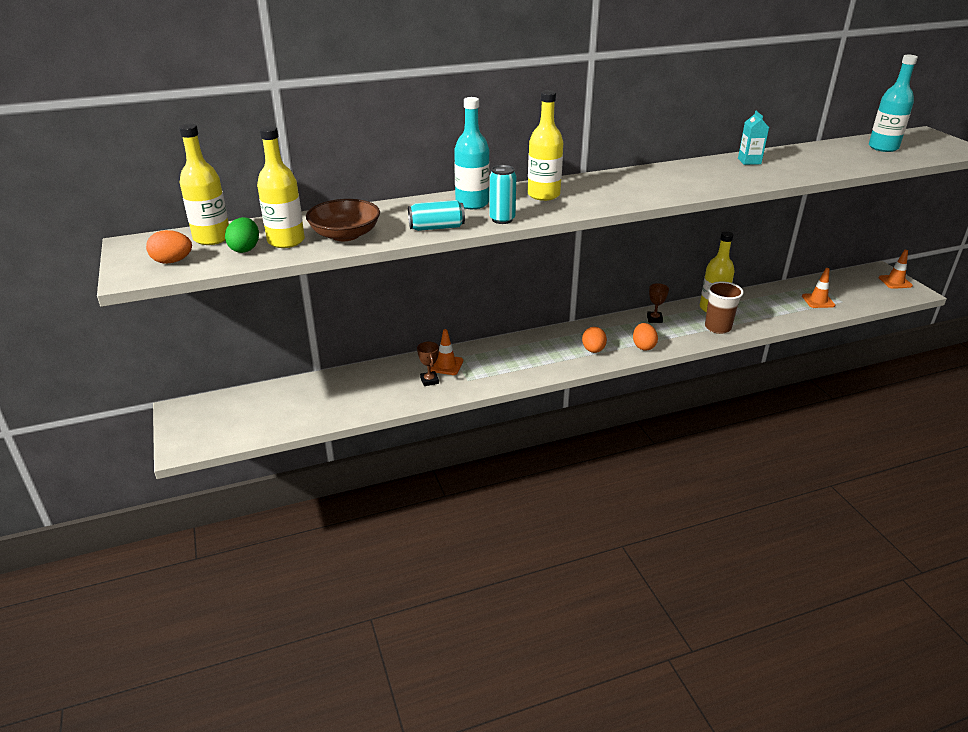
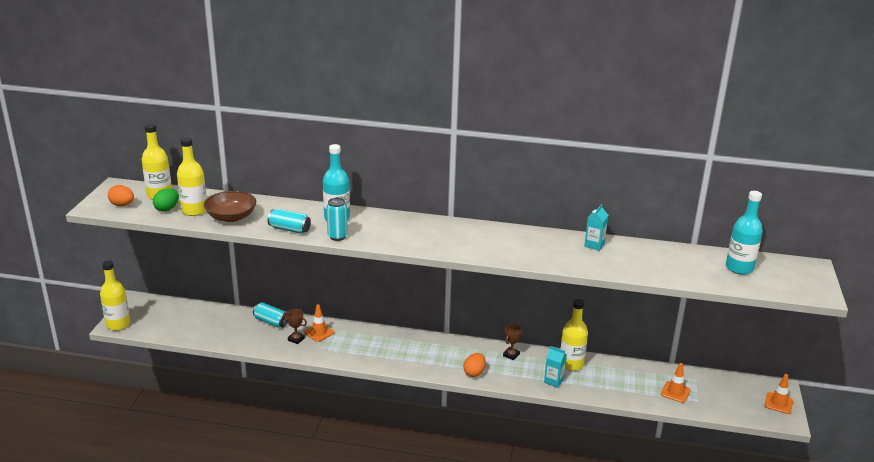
camera: 30 degrees right, 5 degrees down
(380, 373) = (271, 322): none -> turquoise can
(429, 380) = (296, 339): brown trophy -> brown trophy turned 75 degrees counterclockwise
(543, 195) = (393, 226): yellow bottle -> yellow bottle (118, 324)
(593, 350) = (433, 361): orange egg -> none
(717, 327) = (553, 381): brown cup -> turquoise carton

